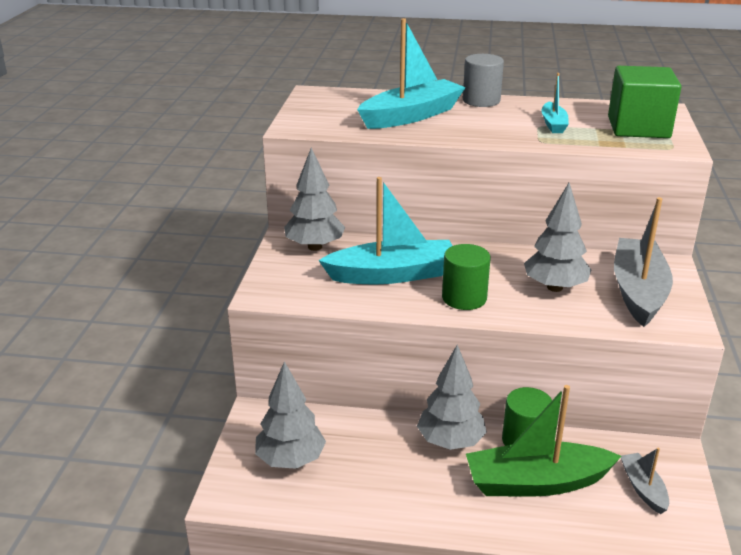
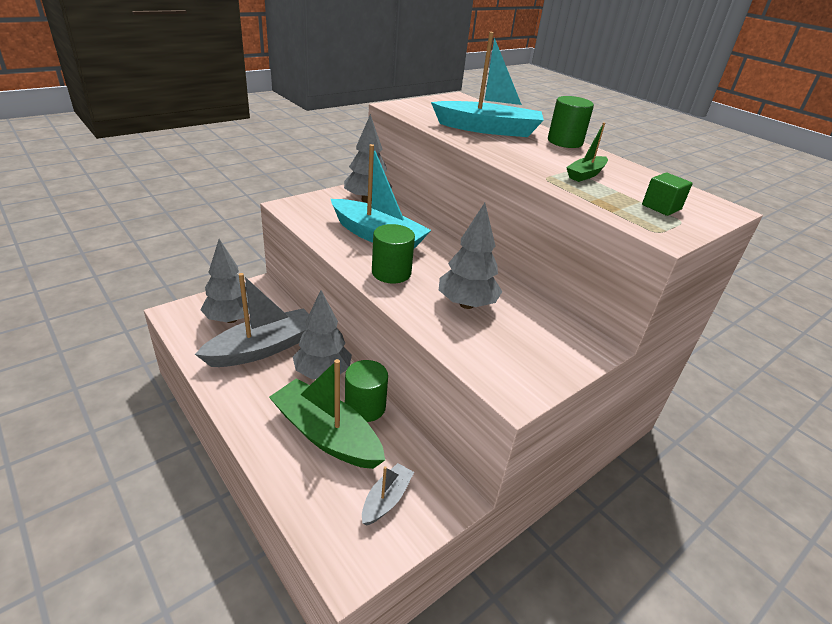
camera: 40 degrees right, 5 degrees up
(481, 100) = (565, 142): grey cylinder -> green cylinder
(553, 124) = (585, 174): turquoise boat -> green boat
(638, 127) = (661, 207): green cube -> green cube, size x0.49
(638, 291) = (527, 346): grey boat -> grey boat (263, 348)

